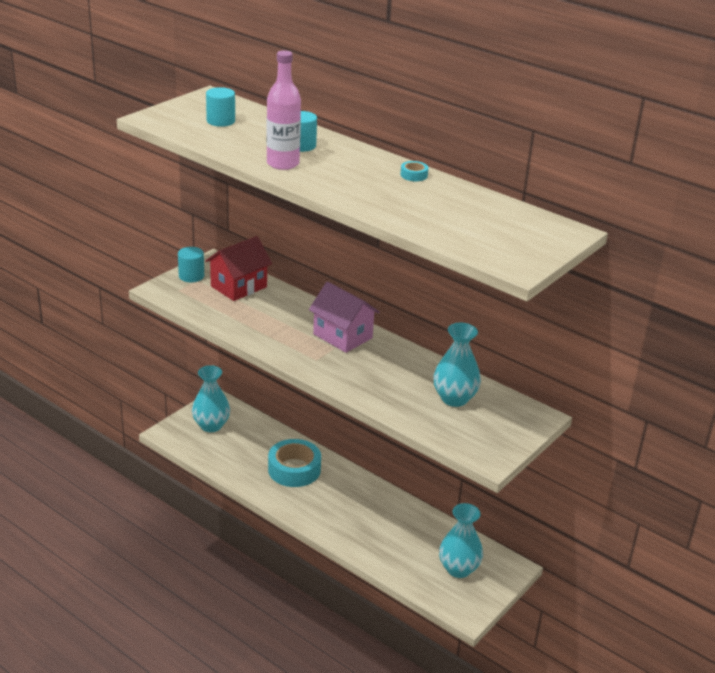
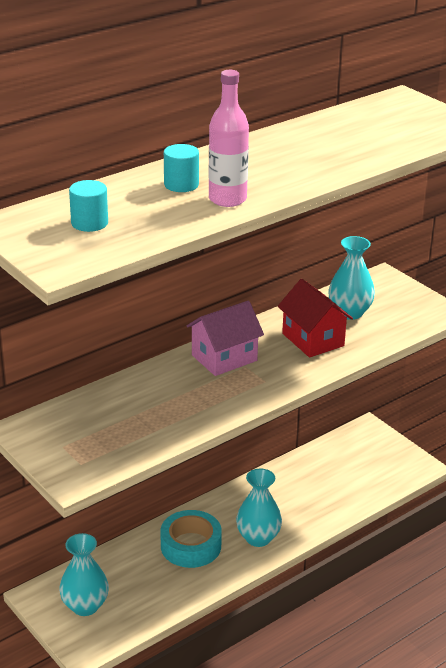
camera: 75 degrees left, 0 degrees up
(191, 276) = (50, 450): turquoise cylinder -> none
(239, 287) = (92, 415): red house -> red house (313, 340)
(414, 175) = (273, 140): turquoise tape -> none
(458, 569) = (365, 460): turquoise vase -> turquoise vase (258, 538)

